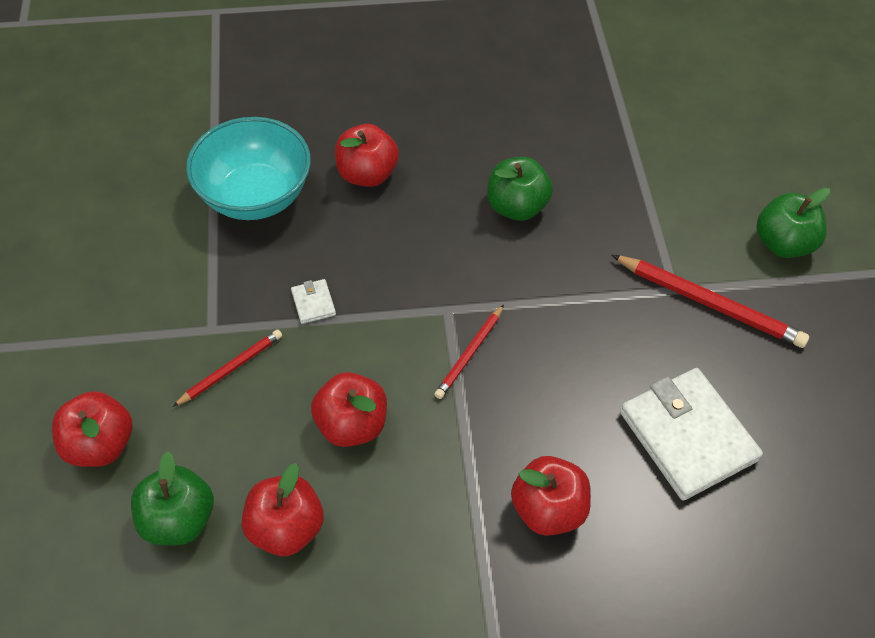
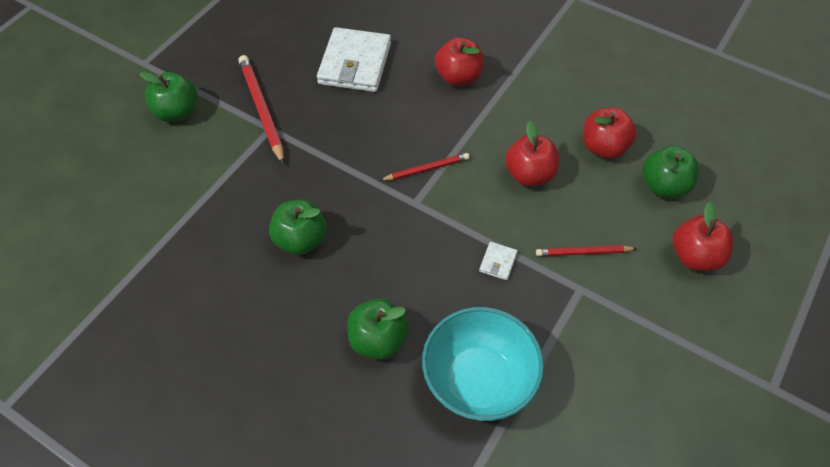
camera: 140 degrees left, 0 degrees up
(367, 174) = (378, 340): red apple -> green apple

